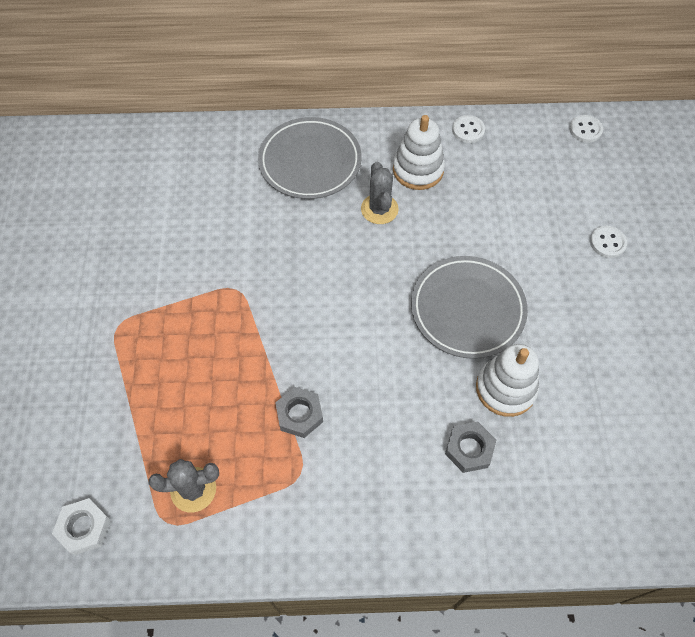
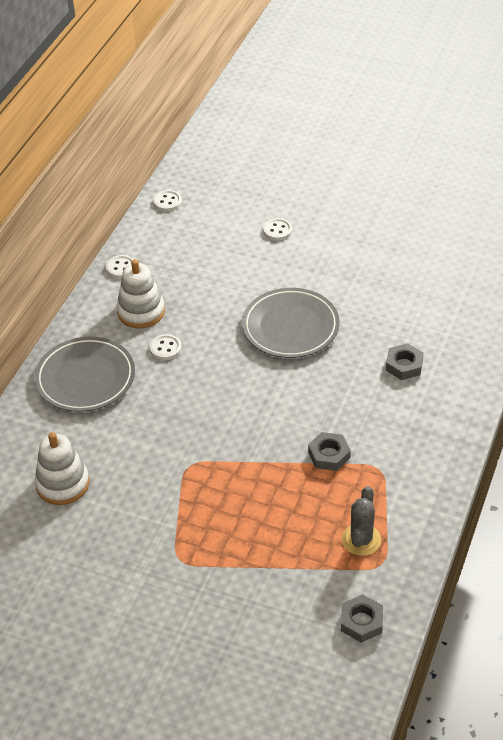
camera: 65 degrees left, 15 degrees down
(84, 528) = (361, 621): white nut -> grey nut
(379, 209) = (165, 348): grey cactus -> white button
(505, 388) = (367, 329): white stacking toy -> white stacking toy (63, 484)

